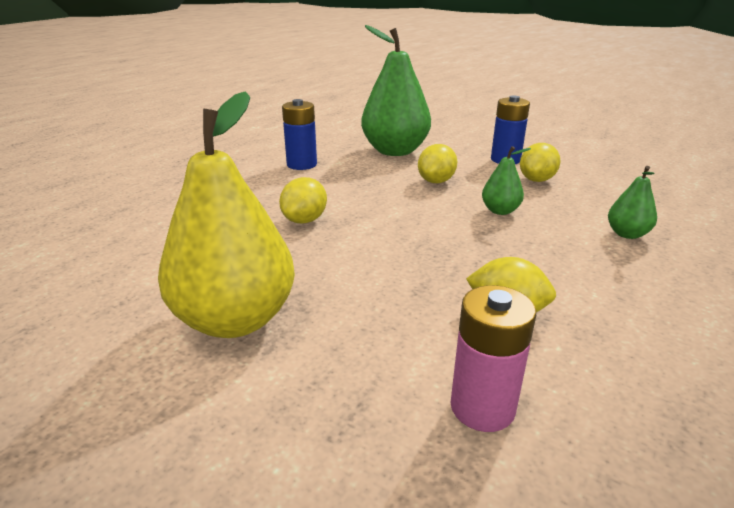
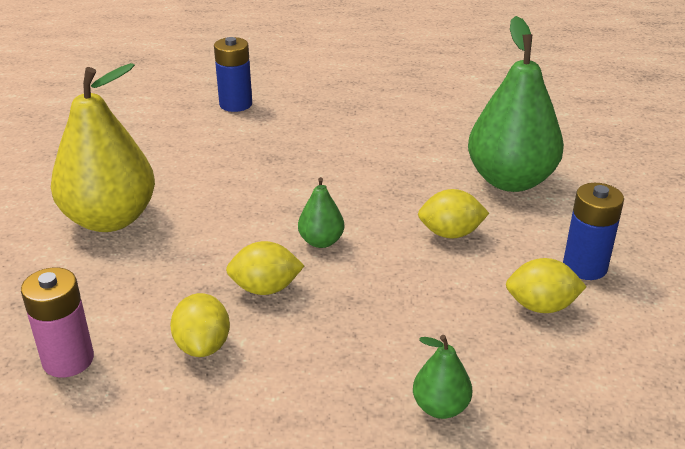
camera: 60 degrees right, 5 degrees up
(302, 164) = (402, 141): blue battery -> blue battery (235, 104)
(305, 220) = (281, 189): yellow lemon -> yellow lemon (265, 288)
(500, 211) = (413, 297): green pear -> green pear (321, 241)

